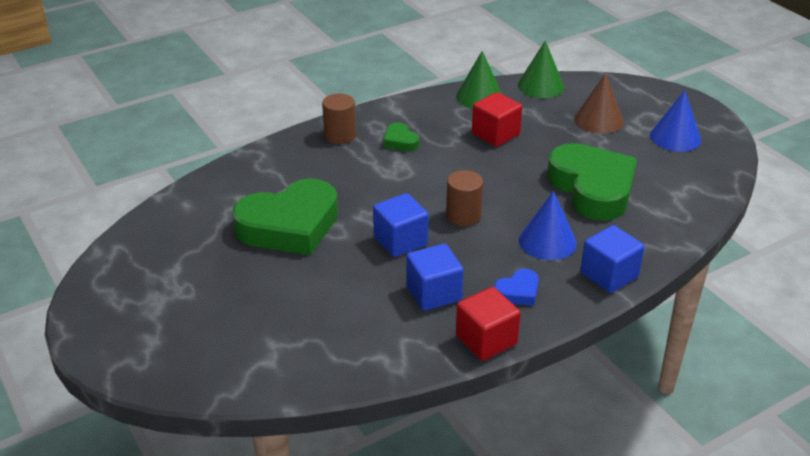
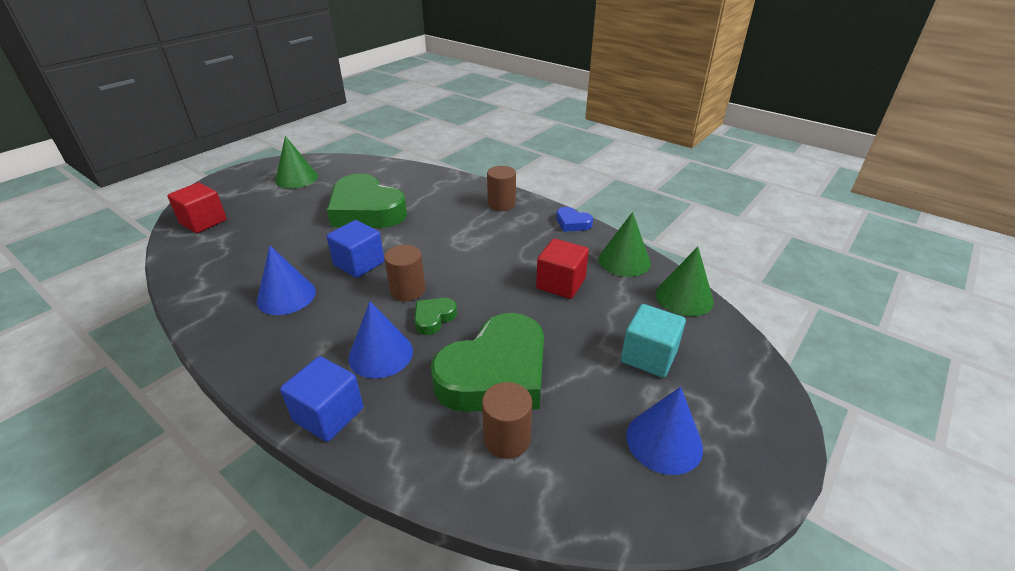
camera: 70 degrees right, 0 degrees up
(155, 276) = (296, 178): none -> green cone
(400, 141) = (511, 233): green heart -> green heart (434, 318)
(434, 293) = (286, 296): blue cube -> blue cone
(486, 340) = (218, 340): red cube -> red cube (203, 222)
(518, 292) = (291, 347): blue heart -> blue heart (572, 223)
(598, 120) = (649, 356): brown cone -> turquoise cube
(657, 196) = (507, 439): none -> brown cylinder

